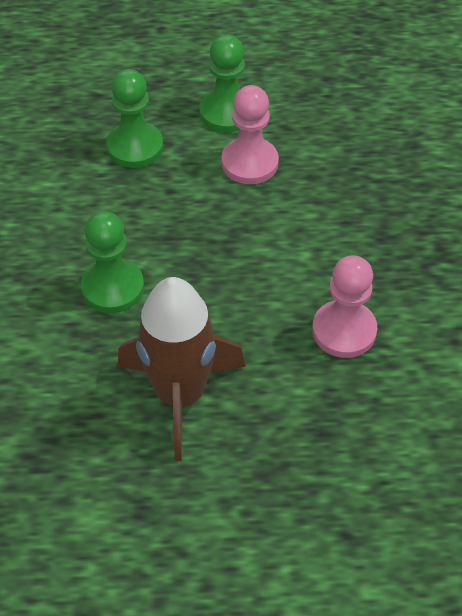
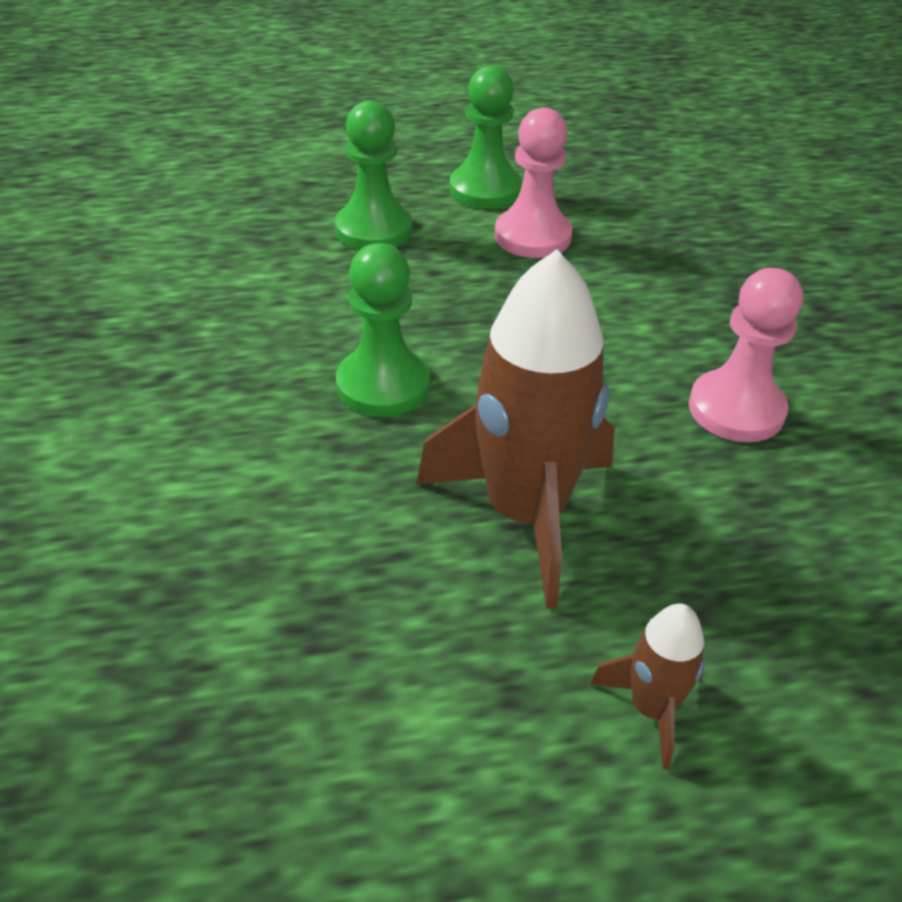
camera: 10 degrees left, 10 degrees down
(217, 529) = (651, 708): none -> brown rocket

